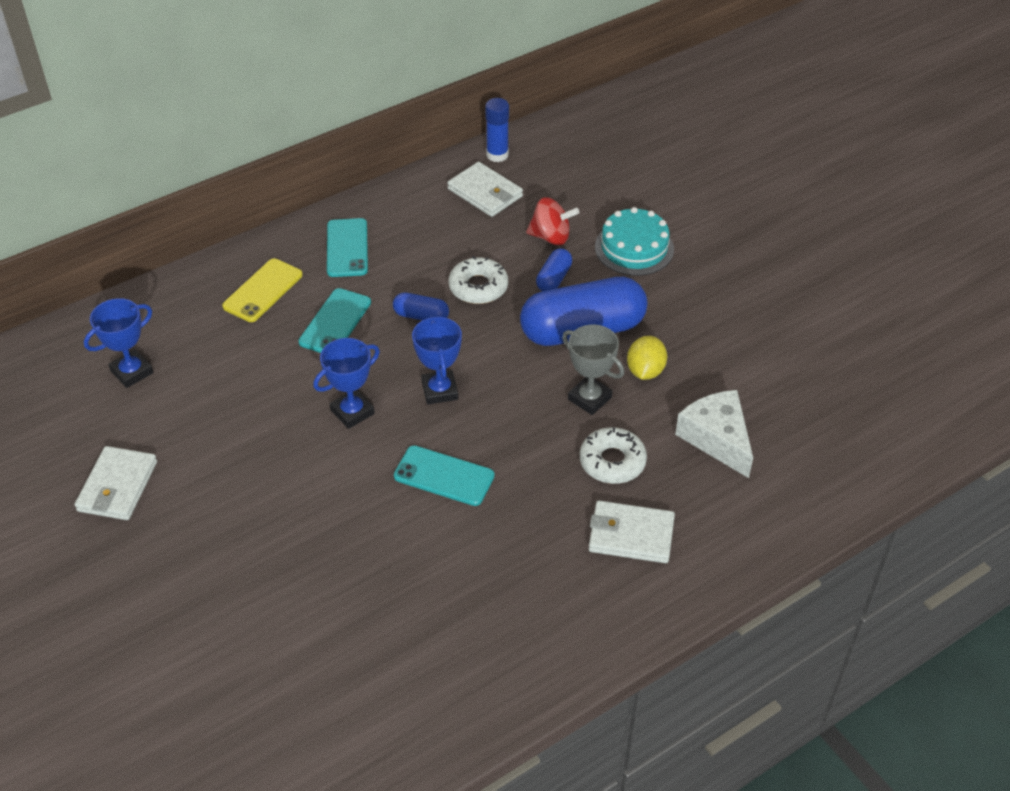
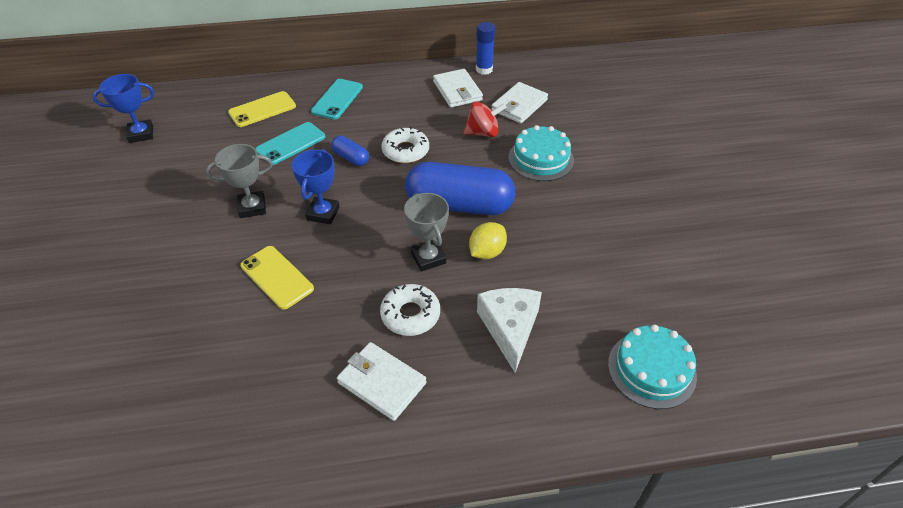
camera: 25 degrees right, 0 degrees up
(118, 486) = (66, 204): white wallet -> white wallet (519, 105)
(352, 412) = (252, 207): blue trophy -> grey trophy
(444, 476) = (277, 277): turquoise phone -> yellow phone
(551, 237) = (483, 133): red spinning top -> red spinning top turned 45 degrees counterclockwise
(554, 279) = (464, 162): blue capsule -> none
(867, 428) = (651, 369): none -> turquoise cake

